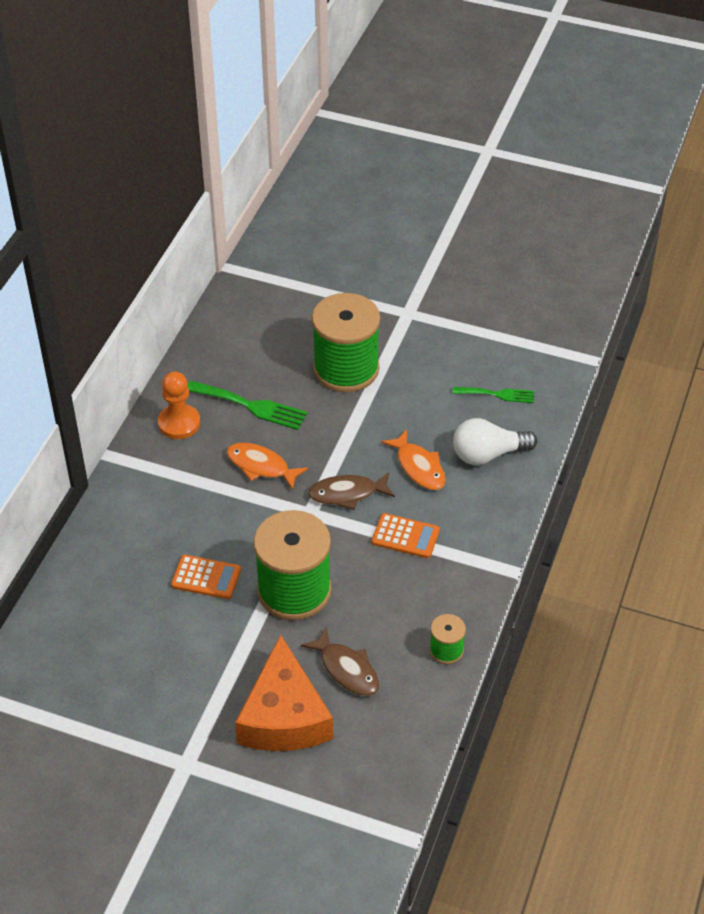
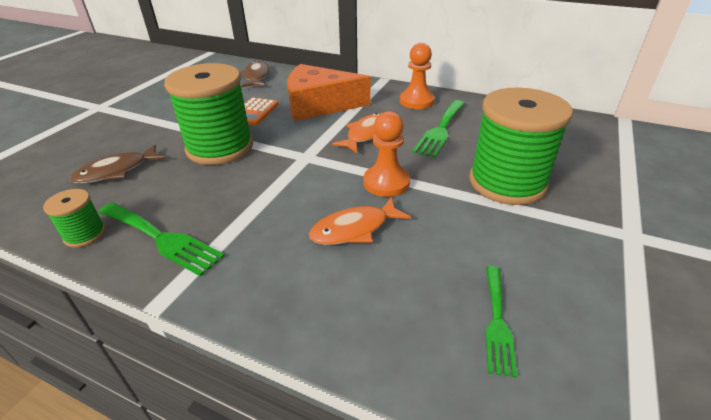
camera: 95 degrees right, 10 degrees down
(284, 716) = (99, 141): orange cheese -> orange cheese (319, 105)
(347, 494) = (324, 178): brown fish -> brown fish (256, 76)
(352, 448) = (386, 182): none -> orange pawn
(405, 536) = (253, 213): orange calculator -> none
(445, 592) = (162, 239): none -> green fork
(488, 454) = (371, 297): white light bulb -> none

